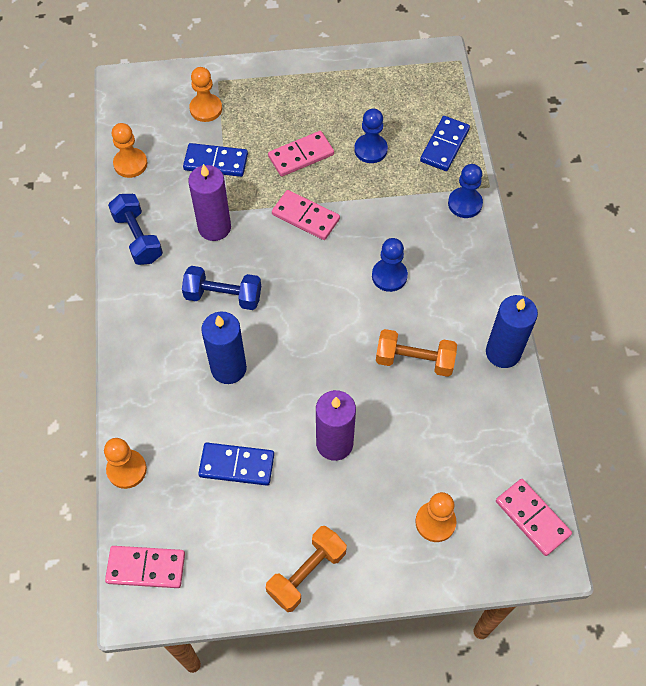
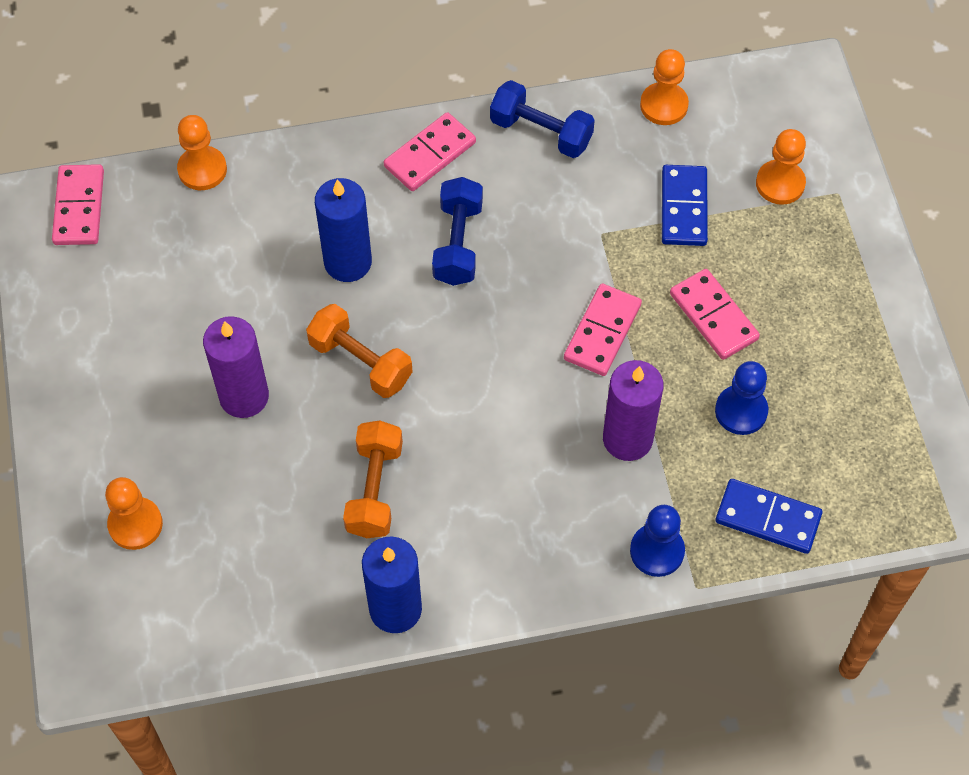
camera: 85 degrees right, 0 degrees up
(138, 238) = (541, 132): blue dumbbell -> blue dumbbell turned 60 degrees clockwise
(214, 227) = (569, 220): purple candle -> purple candle (627, 439)
(237, 465) = (211, 287): blue domino -> none
(307, 573) = (69, 378): orange dumbbell -> orange dumbbell (360, 362)
(389, 276) = (512, 449): blue pawn -> none
(532, 518) = (141, 648): pink domino -> pink domino (430, 154)

